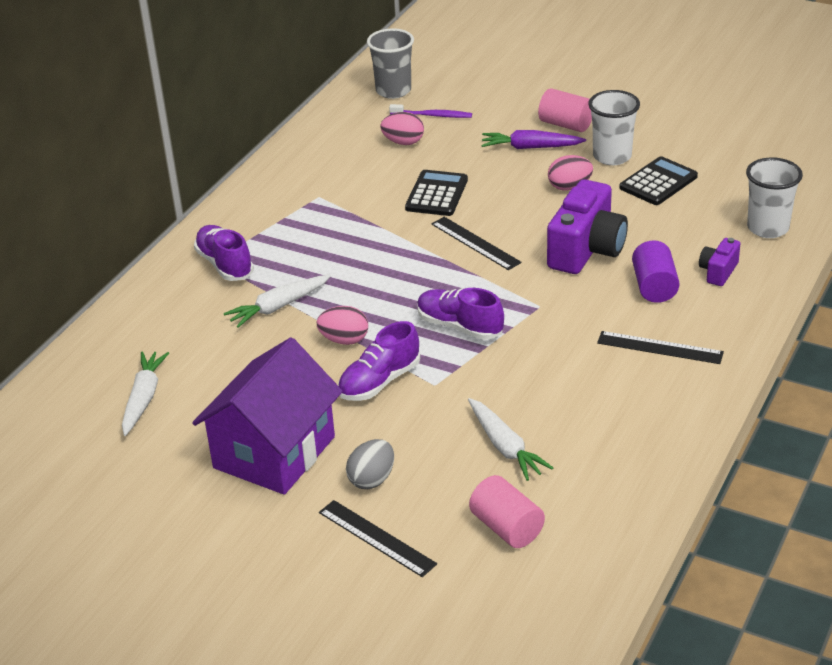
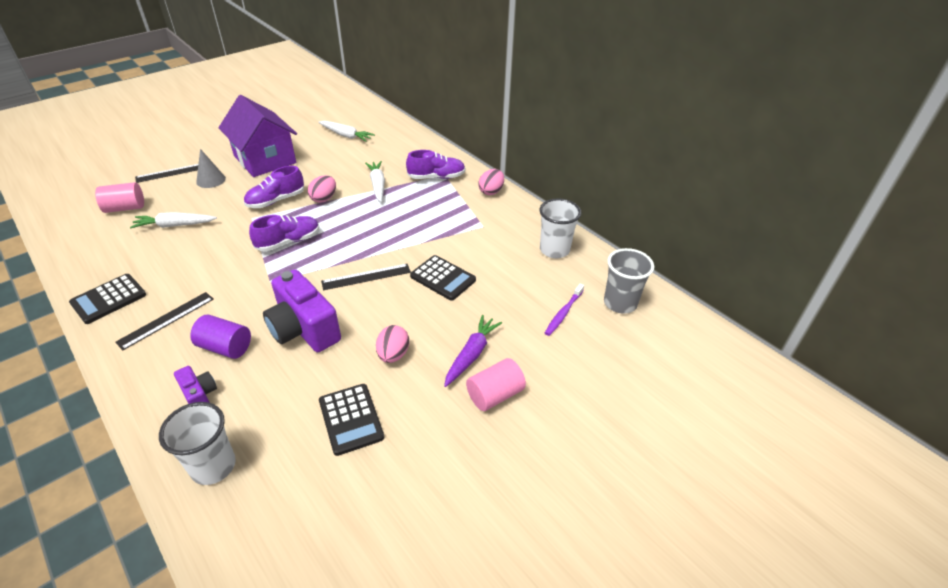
camera: 110 degrees right, 5 degrees up
(372, 479) = (211, 180): grey egg -> grey cone
(379, 382) = (276, 200): purple shoe -> purple shoe turned 105 degrees counterclockwise
(403, 142) = (529, 284): pink egg -> pink egg (491, 191)
(612, 156) = (417, 405): white cup -> white cup (554, 250)
(674, 413) = (109, 299): none -> black calculator

